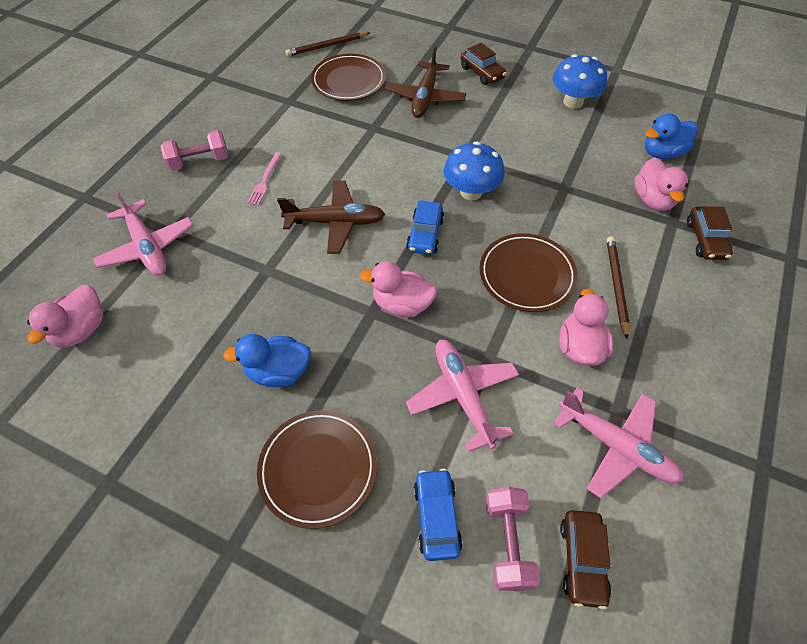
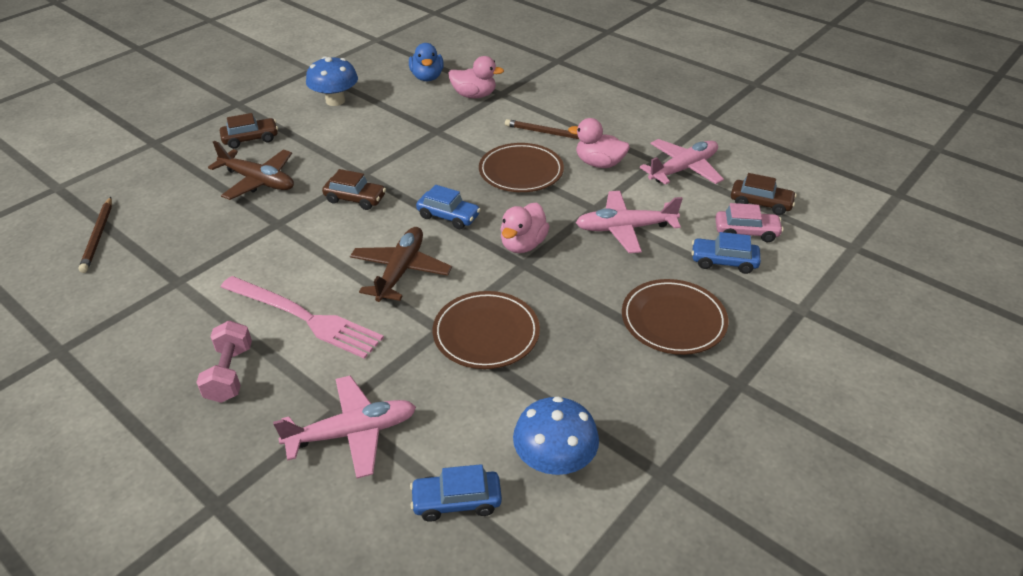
camera: 75 degrees left, 15 degrees down
(82, 330) = (456, 501): pink duck -> blue car
(265, 181) = (304, 317): pink fork -> pink fork, size x2.12
(278, 371) = (569, 334): blue duck -> none
(348, 81) = (182, 229): brown plate -> brown plate (486, 333)
(471, 192) = (411, 180): blue mushroom -> blue mushroom (554, 461)
(507, 542) = (746, 232): pink dumbbell -> pink car
(705, 240) = (525, 86): brown car -> brown car (355, 199)

